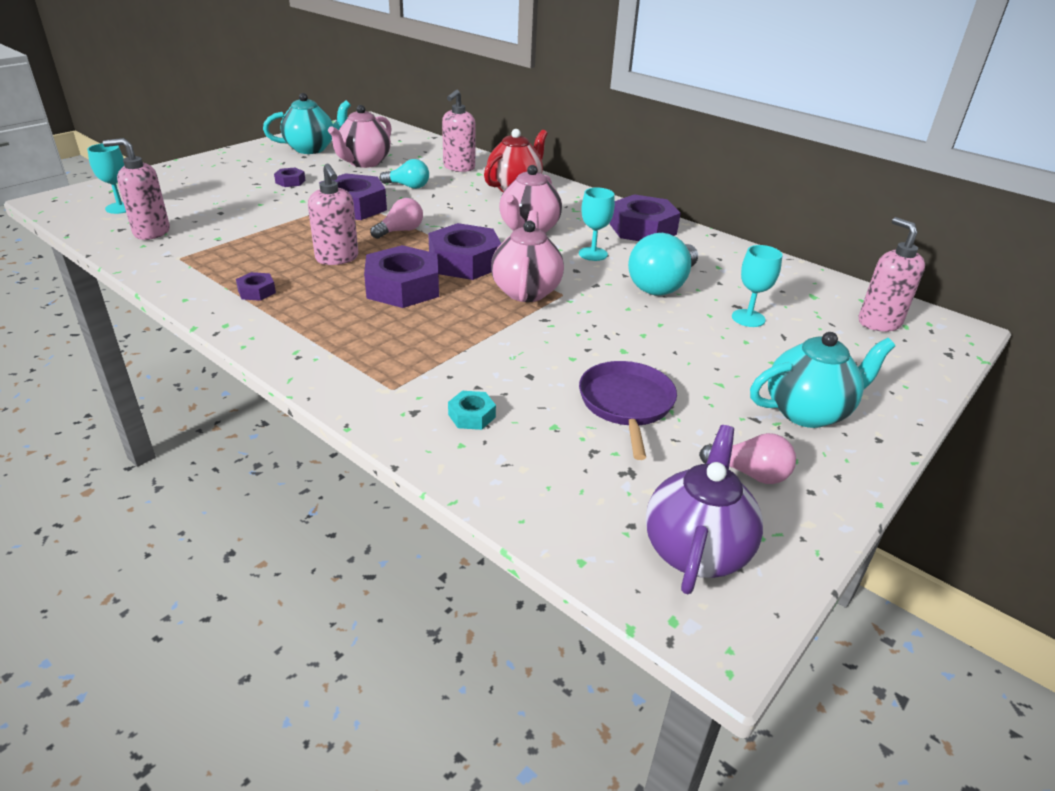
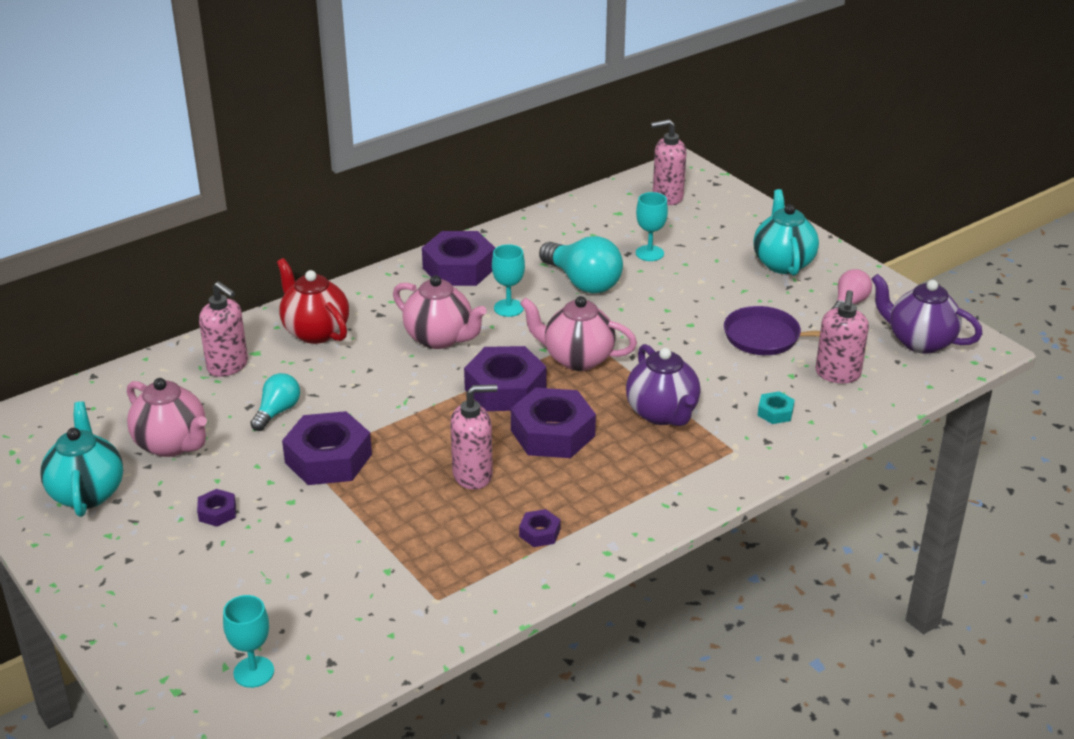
camera: 75 degrees left, 0 degrees up
(151, 232) = (352, 631): pink soap dispenser -> pink soap dispenser (837, 374)
(400, 231) = (414, 426): pink light bulb -> none
(448, 342) = (662, 414): none -> purple teapot

